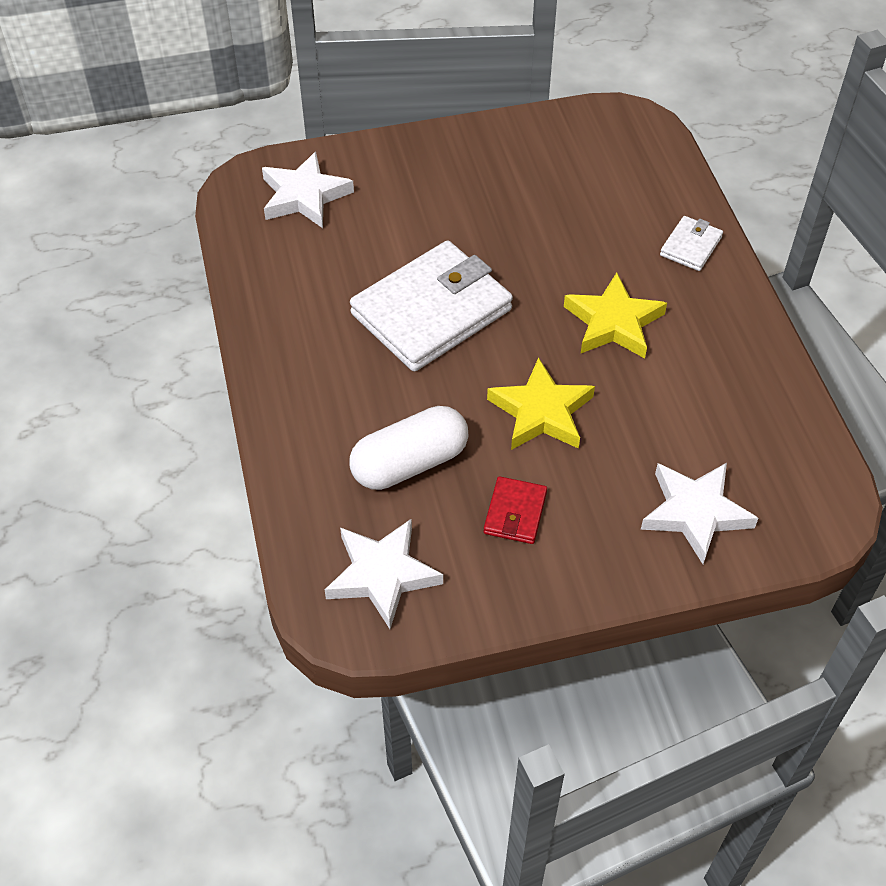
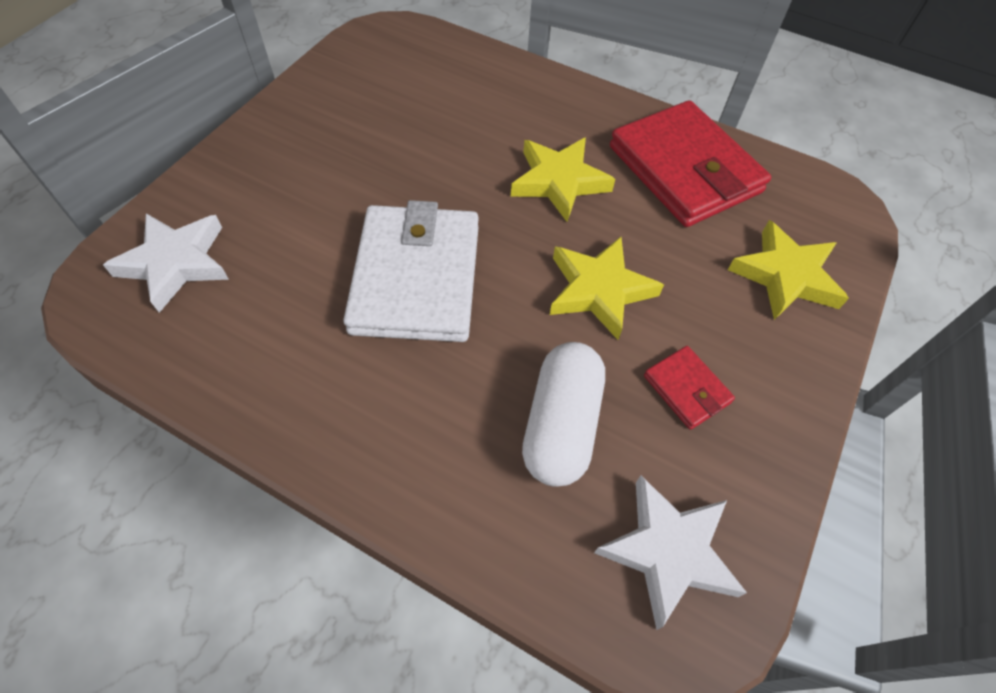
camera: 50 degrees left, 5 degrees up
(690, 246) = (538, 92): white wallet -> none
(695, 513) = (785, 276): white star -> yellow star
(728, 386) = (684, 169): none -> red wallet

